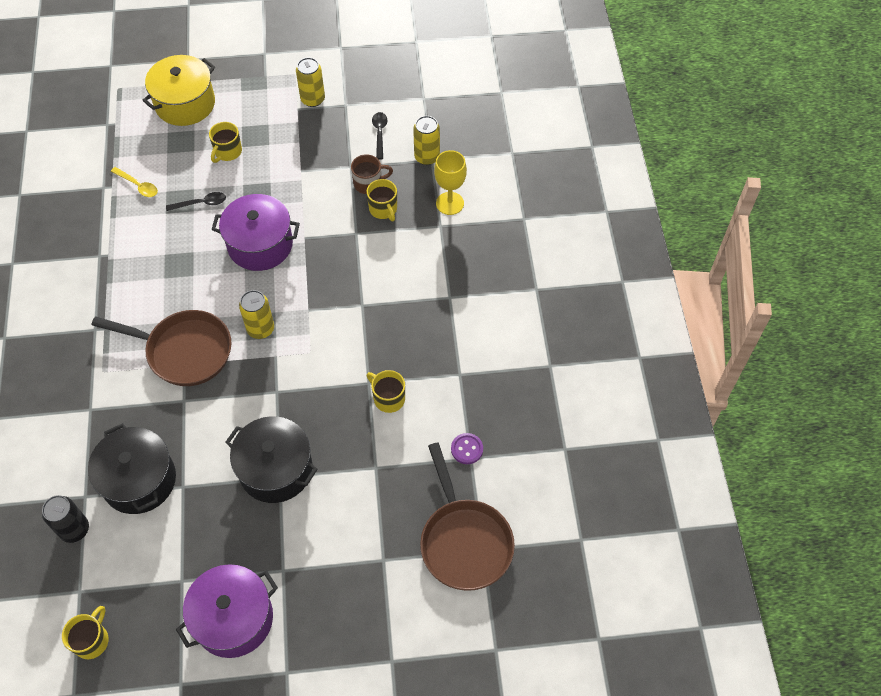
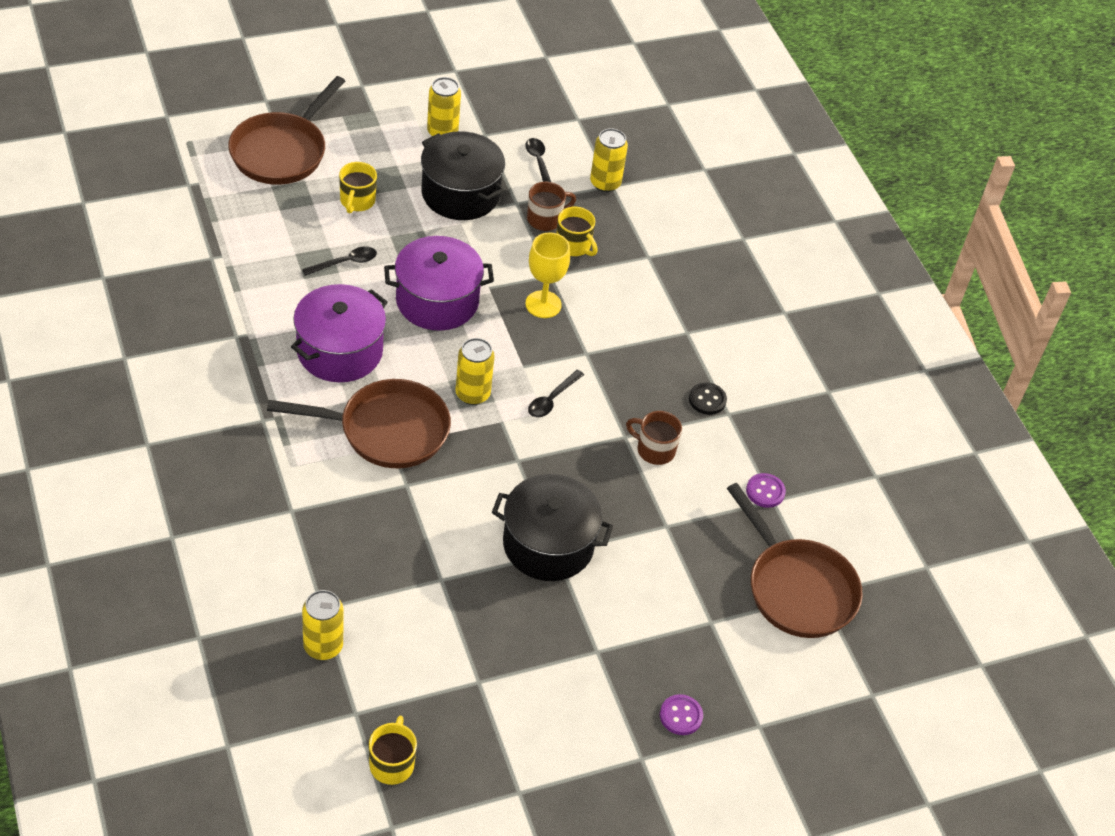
camera: 20 degrees left, 10 degrees down
(74, 529) = (323, 646): black can -> yellow can
(138, 185) = (256, 251): yellow spoon -> none
(139, 480) = (384, 580): black pot -> black pot (460, 194)
(185, 103) = (282, 151): yellow pot -> brown pan
(234, 618) = (557, 712): purple pot -> purple pot (339, 351)
(321, 342) = (552, 399): none -> black spoon
(331, 640) = (681, 716): none -> purple button
(388, 398) = (654, 450): yellow mug -> brown mug
(446, 359) = (707, 400): none -> black button
(450, 203) = (650, 231): yellow goblet -> yellow goblet (543, 304)

